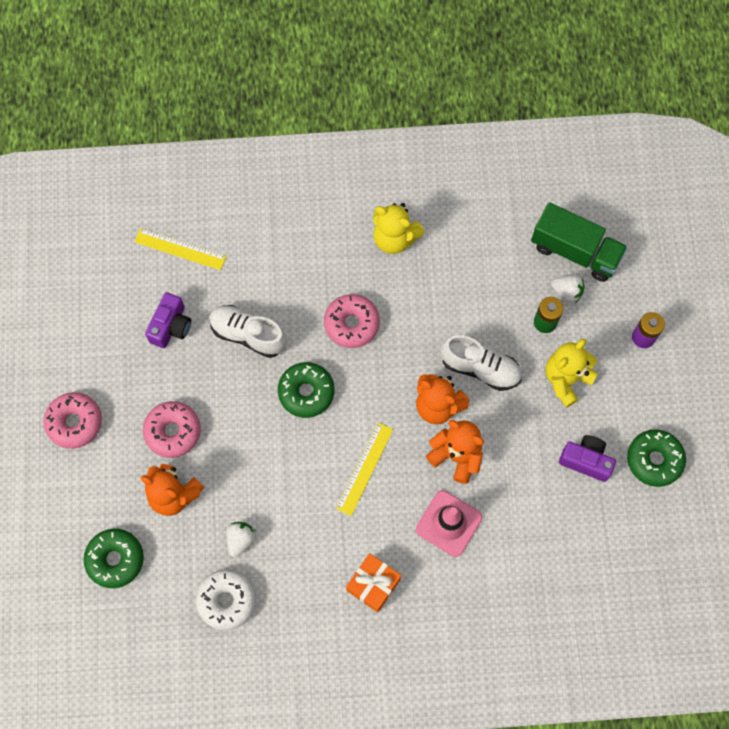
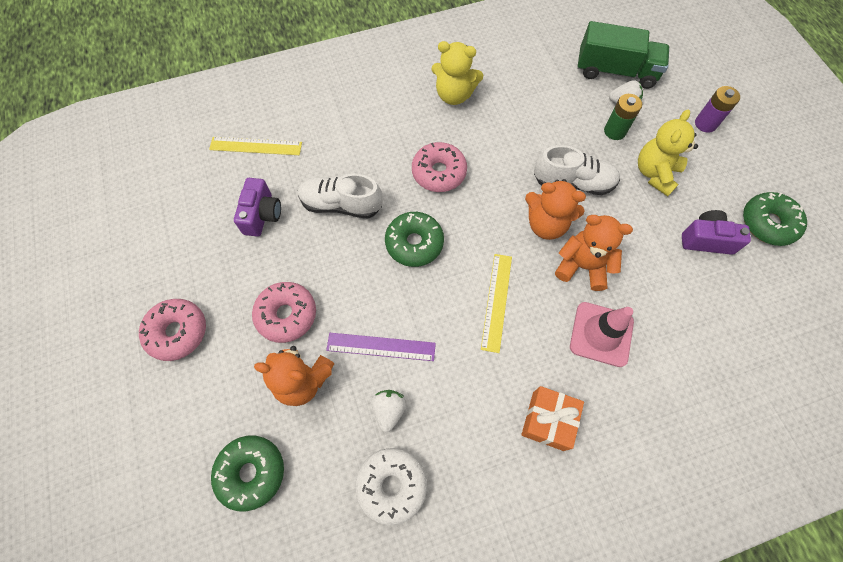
camera: 15 degrees left, 5 degrees down
(249, 483) = (381, 347): none -> purple ruler

